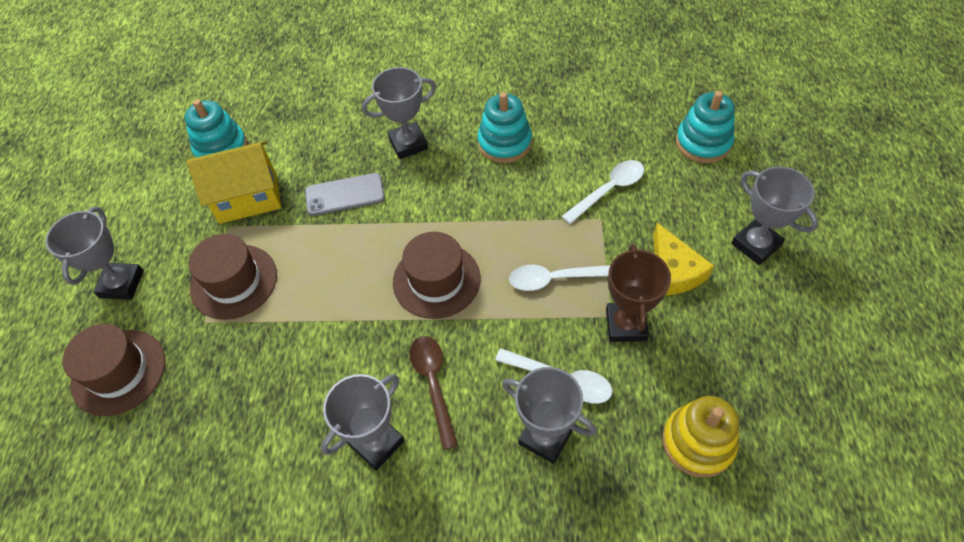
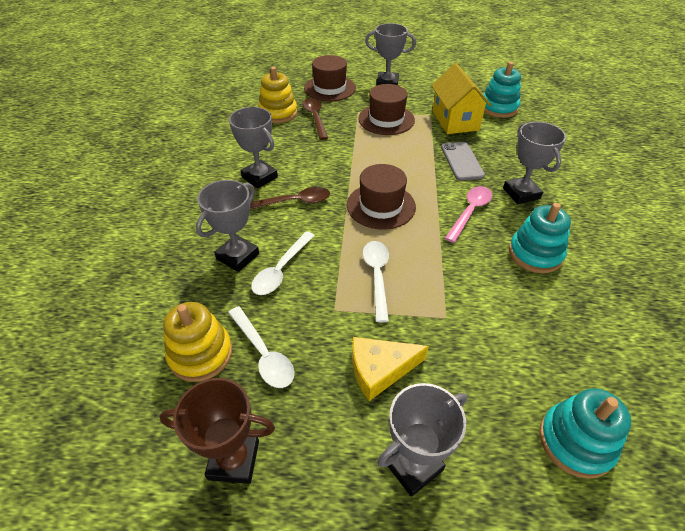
camera: 90 degrees right, 10 degrees down
(190, 448) = (278, 113): none -> yellow stacking toy
(215, 384) = (315, 118): none -> brown spoon
(443, 191) = (470, 212): none -> pink spoon
(609, 190) = (484, 329): white spoon -> white spoon (264, 354)
(626, 325) = (324, 320): brown trophy -> brown trophy (234, 460)

